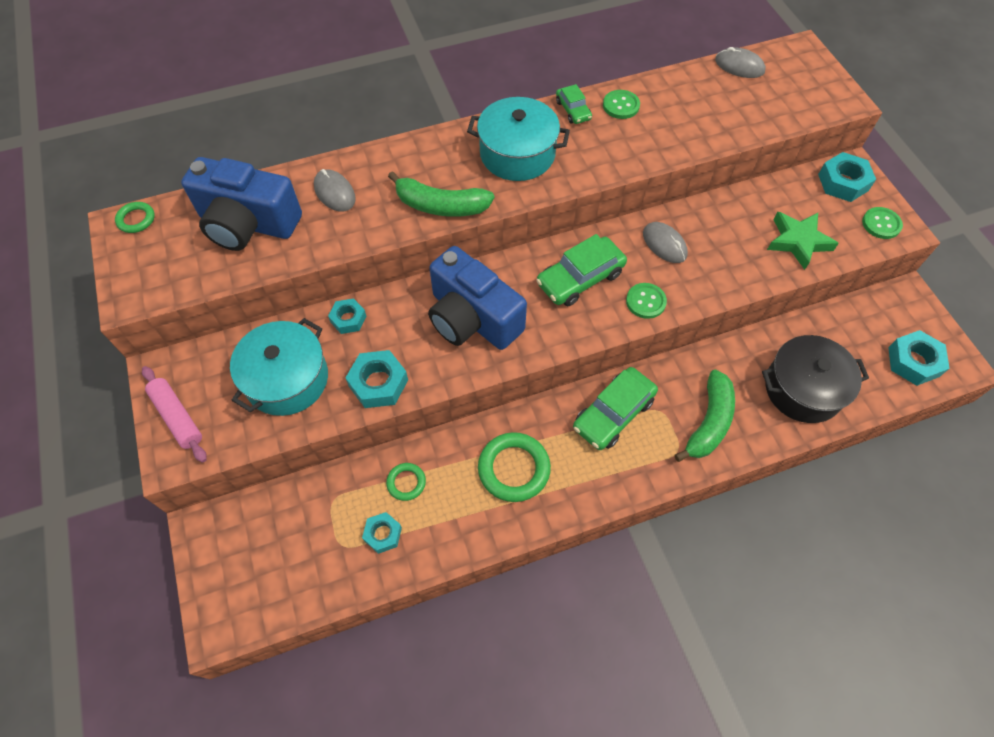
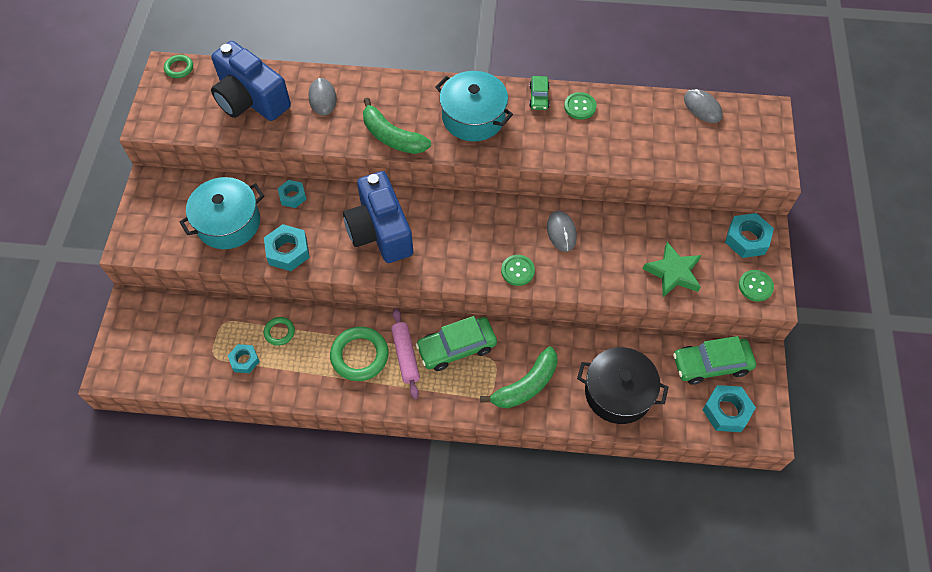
camera: 25 degrees right, 0 degrees up
(177, 417) = (145, 219): pink rolling pin -> pink rolling pin (405, 356)
(580, 278) = (478, 233): green car -> green car (711, 364)

